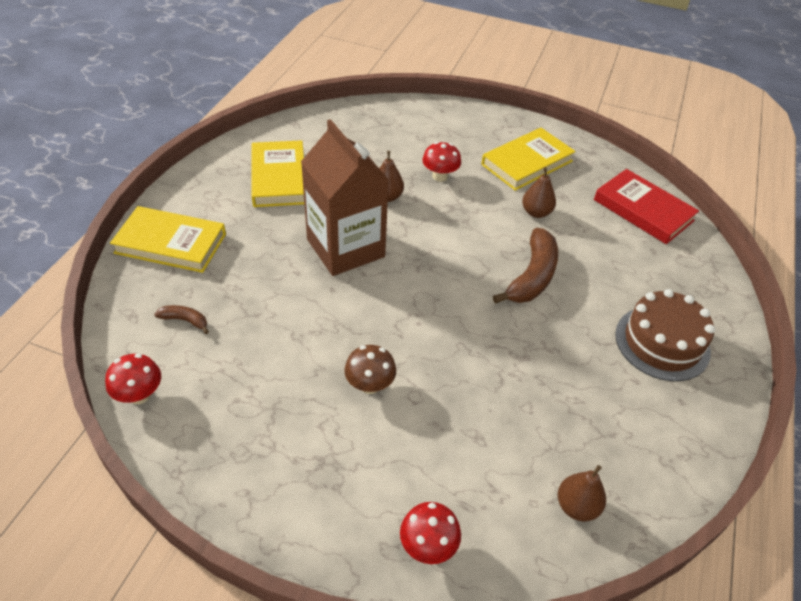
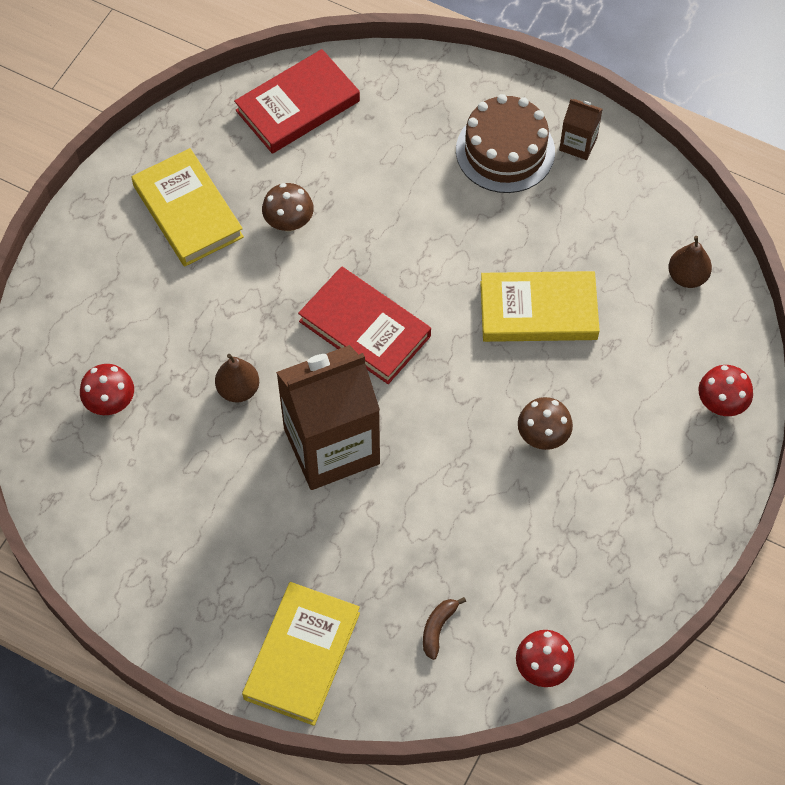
camera: 80 degrees left, 15 degrees up
(279, 178) = (180, 522): yellow book -> yellow book (538, 310)
(440, 176) = (203, 320): red mushroom -> red mushroom (110, 402)
(453, 260) = (364, 329): none -> red book
(532, 276) = (399, 250): brown banana -> none
(536, 212) = (289, 222): brown pear -> brown mushroom
(697, 400) = (578, 144): none -> brown carton

